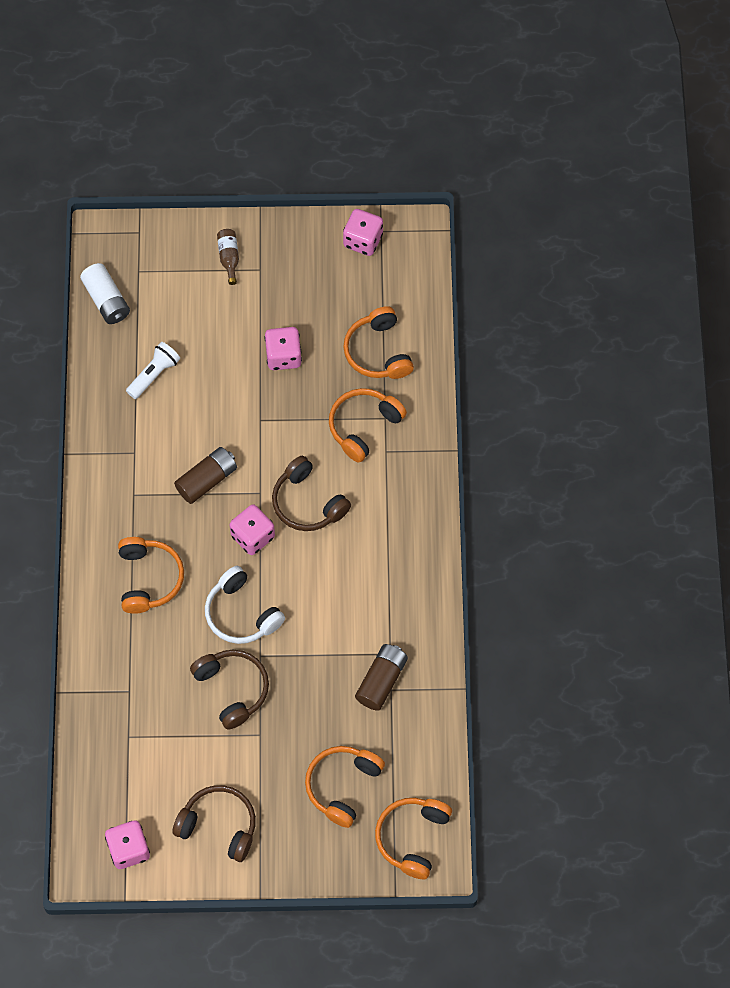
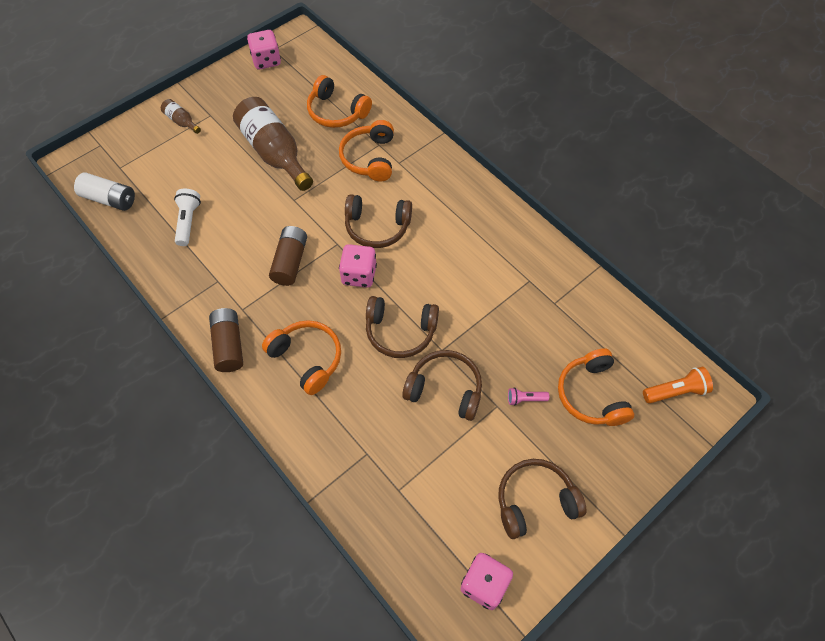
camera: 40 degrees left, 5 degrees down
(241, 614) = (400, 331): white headphones -> brown headphones
(283, 356) = (274, 153): pink dice -> brown bottle
(287, 747) = (525, 399): none -> pink flashlight
(381, 681) = (542, 302): brown battery -> brown battery (228, 345)
(412, 838) = (675, 391): orange headphones -> orange flashlight

